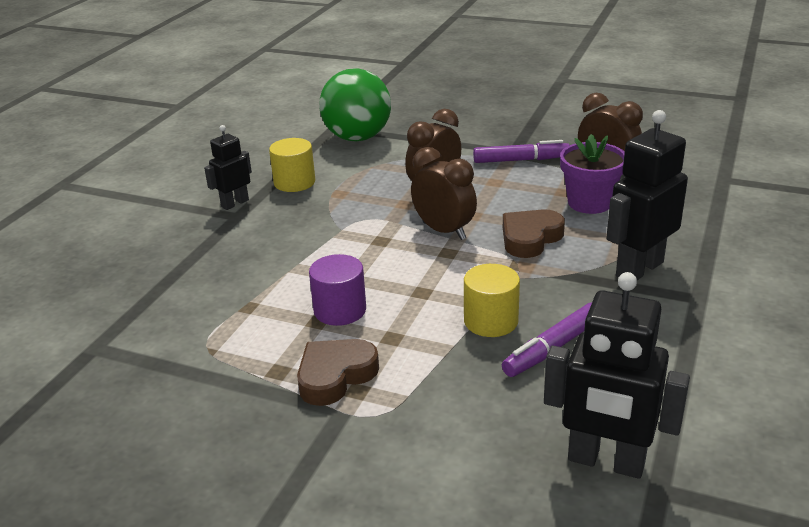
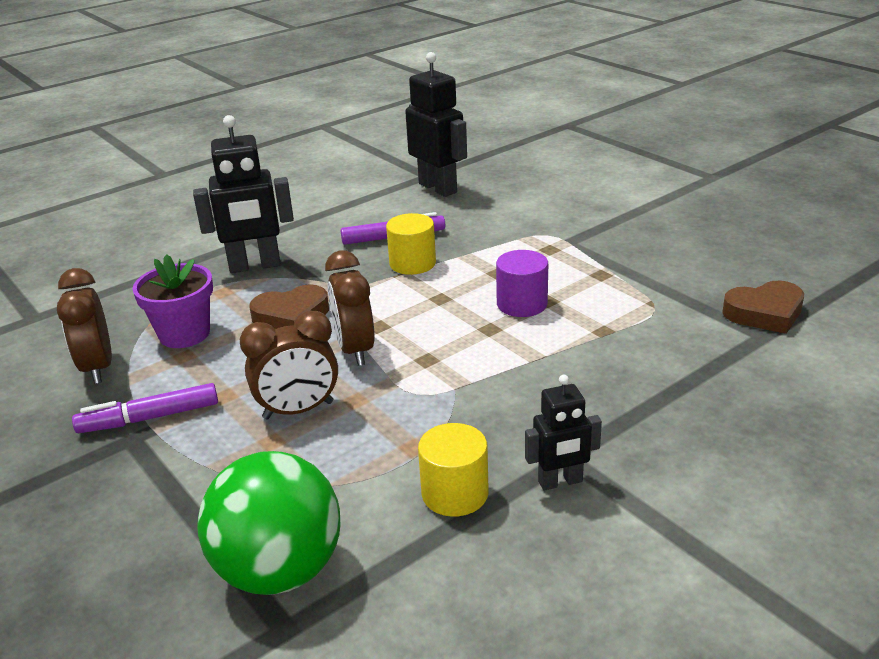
camera: 150 degrees left, 0 degrees up
(335, 376) = (559, 261): brown heart -> brown heart (764, 313)
(521, 160) = (149, 418): purple marker -> purple marker turned 45 degrees counterclockwise

